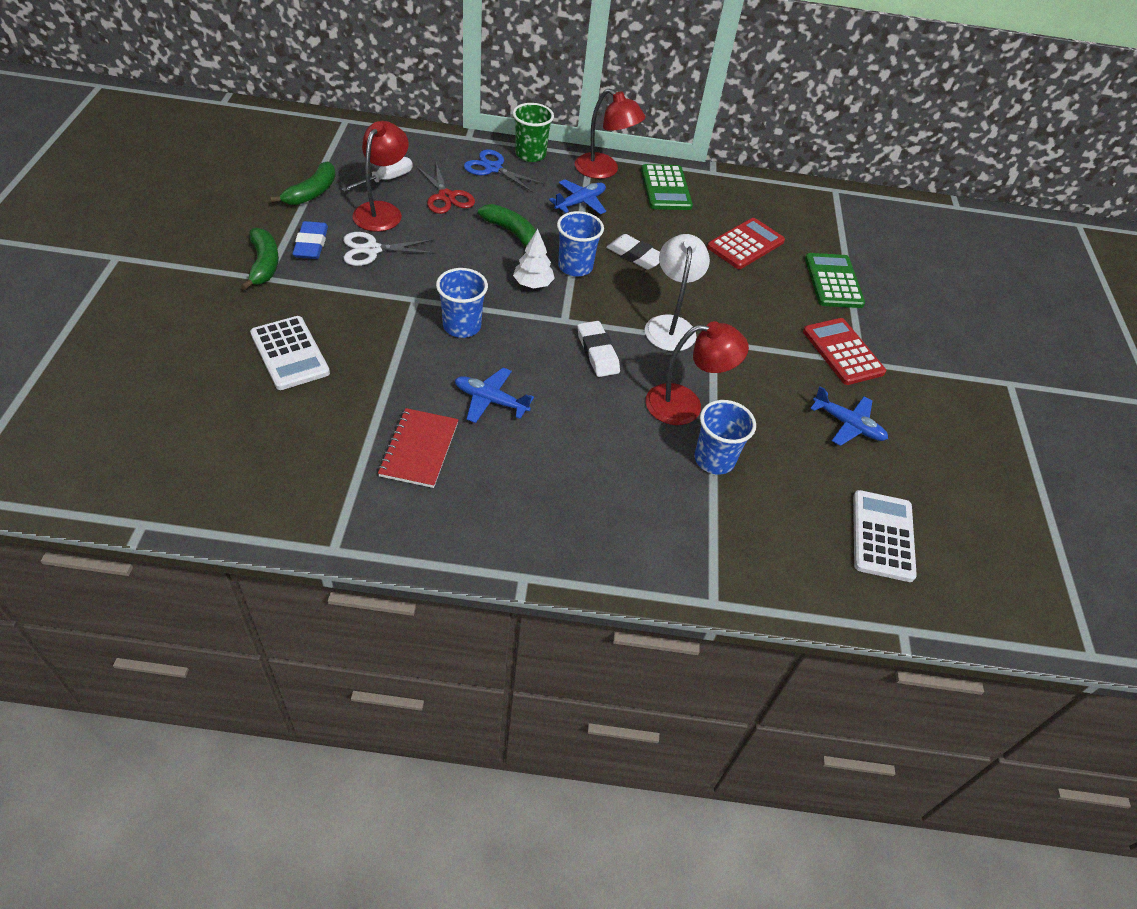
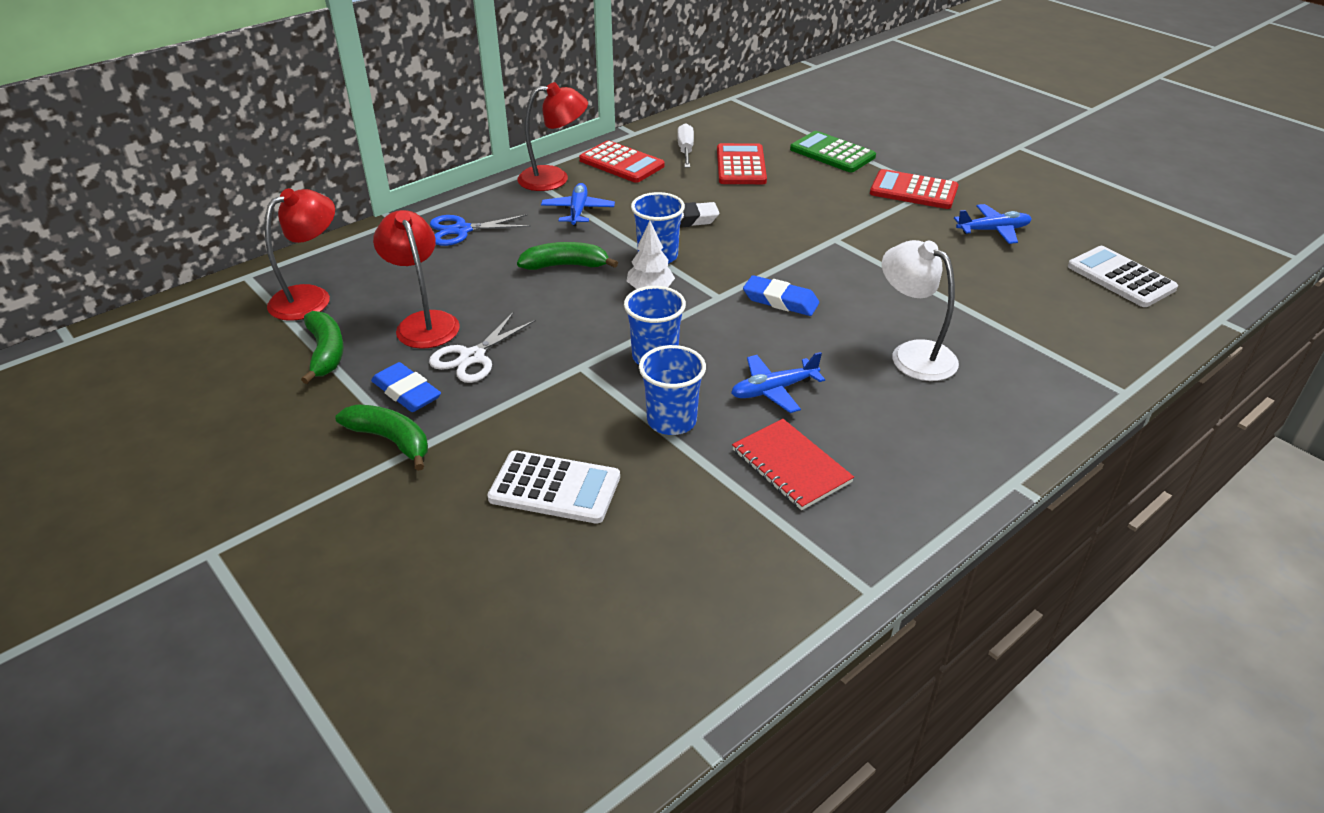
camera: 40 degrees left, 10 degrees down
(386, 180) = (381, 297): white screwdriver -> white screwdriver (685, 150)
(446, 197) = (461, 275): red scissors -> none
(530, 154) = (474, 202): green cup -> none
(597, 352) = (780, 301): white eraser -> blue eraser
(666, 188) = (621, 163): green calculator -> red calculator
(670, 325) = (791, 248): white lamp -> white lamp (912, 354)
(685, 405) = (893, 290): red lamp -> red lamp (311, 297)
(714, 459) = (969, 309): blue cup -> blue cup (671, 421)

